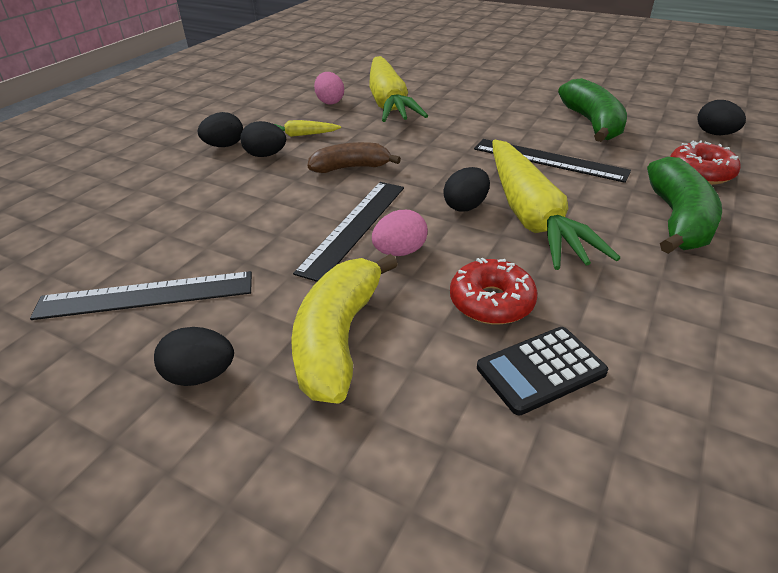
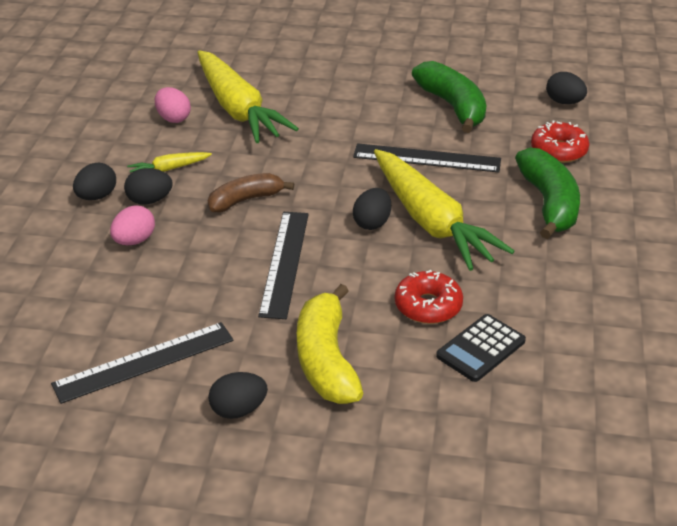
camera: 20 degrees left, 0 degrees up
(400, 252) = (336, 278): pink egg -> pink egg (134, 241)

